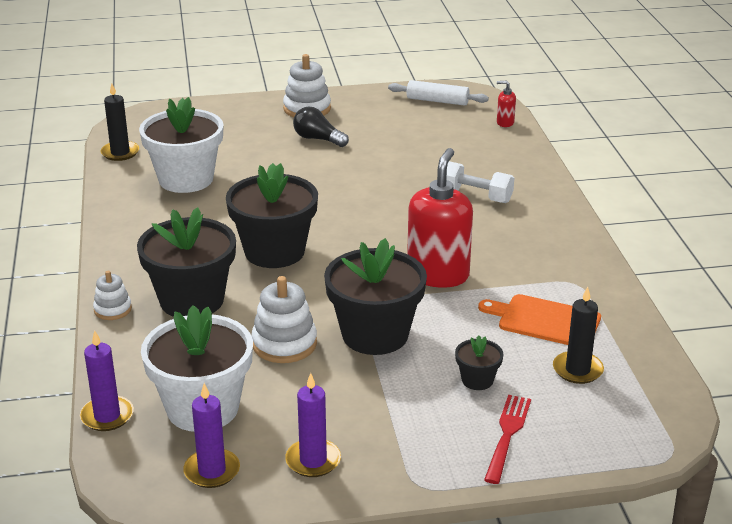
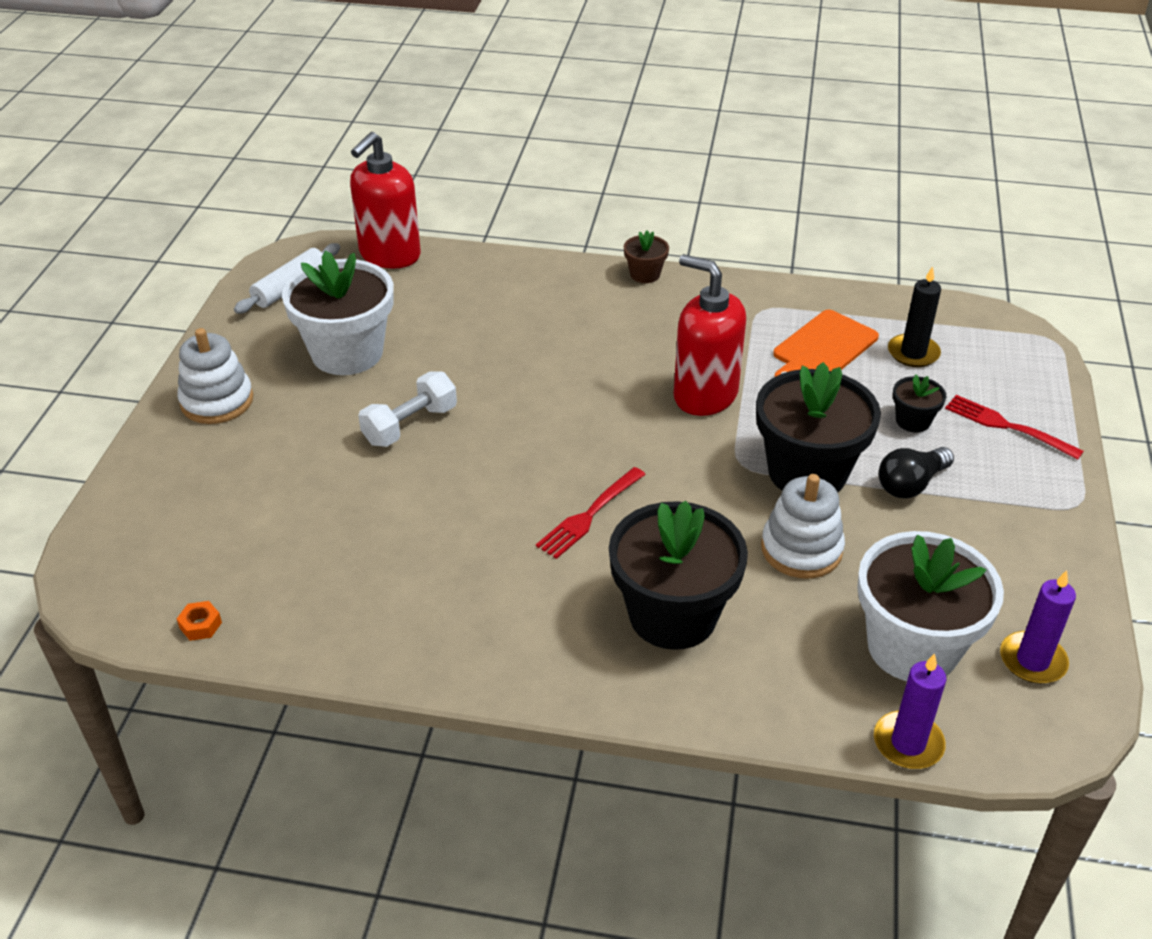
camera: 70 degrees left, 10 degrees up
(113, 309) = (662, 702): white stacking toy -> none
(120, 153) = (200, 625): black candle -> orange nut
(186, 179) = (340, 564): white flower pot -> white flower pot (347, 353)
(274, 252) = (590, 514): black flower pot -> red fork
(313, 460) = (1026, 573): purple candle -> none
(318, 139) = (315, 411): black light bulb -> black light bulb (911, 484)
(475, 196) = (548, 323): white dumbbell -> white dumbbell (410, 425)
(505, 123) = (389, 255): red soap dispenser -> red soap dispenser, size x2.31
(575, 222) = (645, 274): none -> brown flower pot

